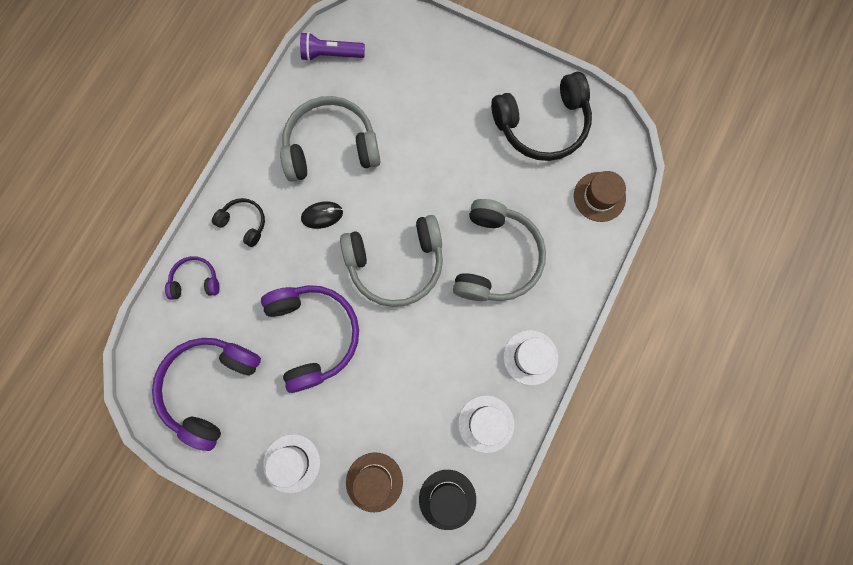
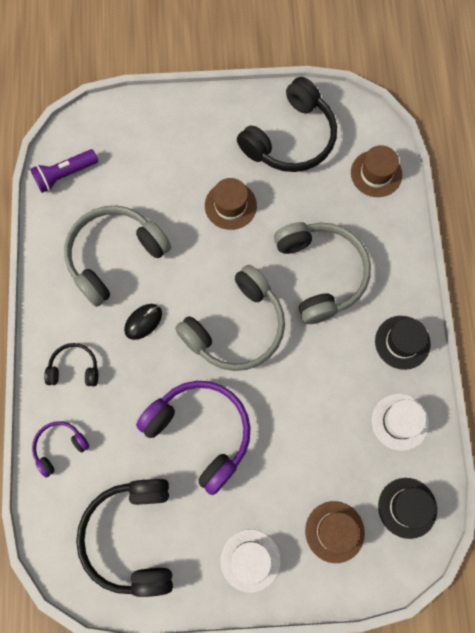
camera: 30 degrees left, 5 degrees down
(210, 386) = (132, 536): purple headphones -> black headphones
(454, 156) = (230, 205): none -> brown hat
(530, 357) = (402, 342): white hat -> black hat

